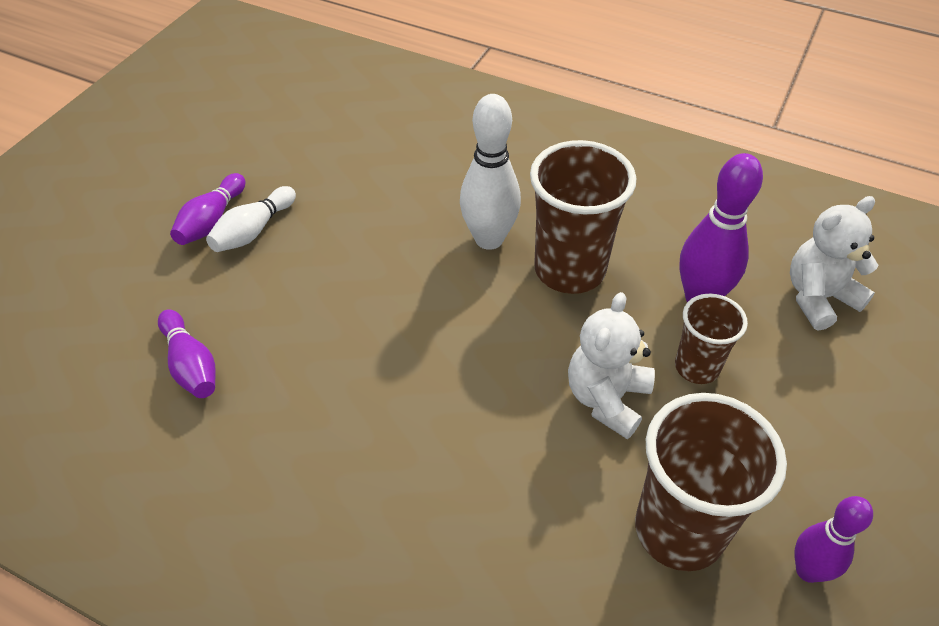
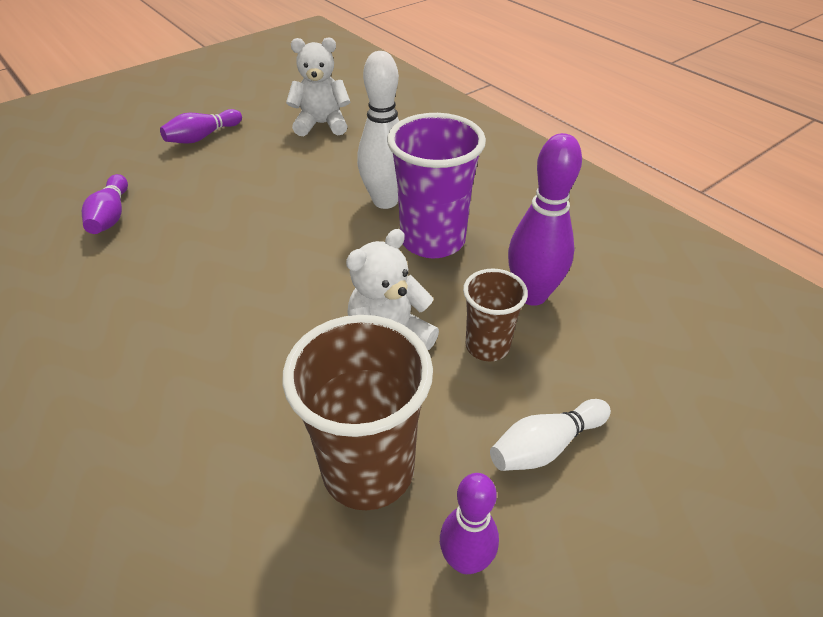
camera: 25 degrees right, 5 degrees down
(253, 231) = (224, 150): white bowling pin -> white bowling pin (545, 445)
(569, 270) = (432, 240): brown cup -> purple cup
(818, 298) = (649, 331): white teddy bear -> white teddy bear (322, 124)

